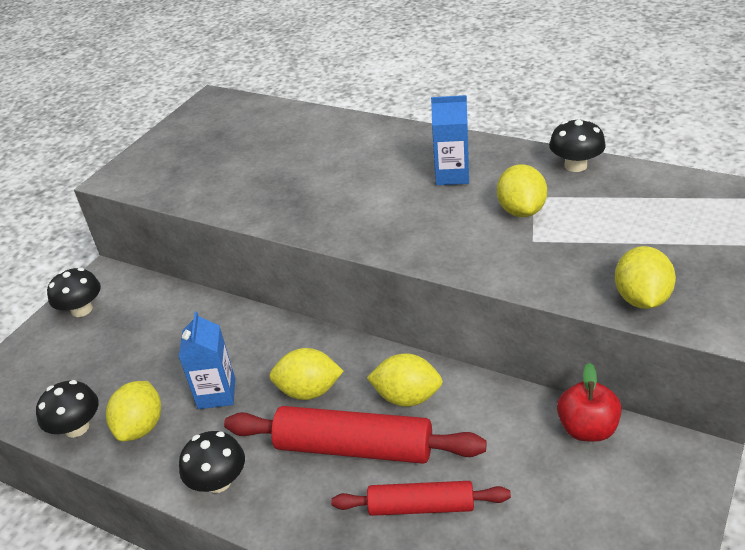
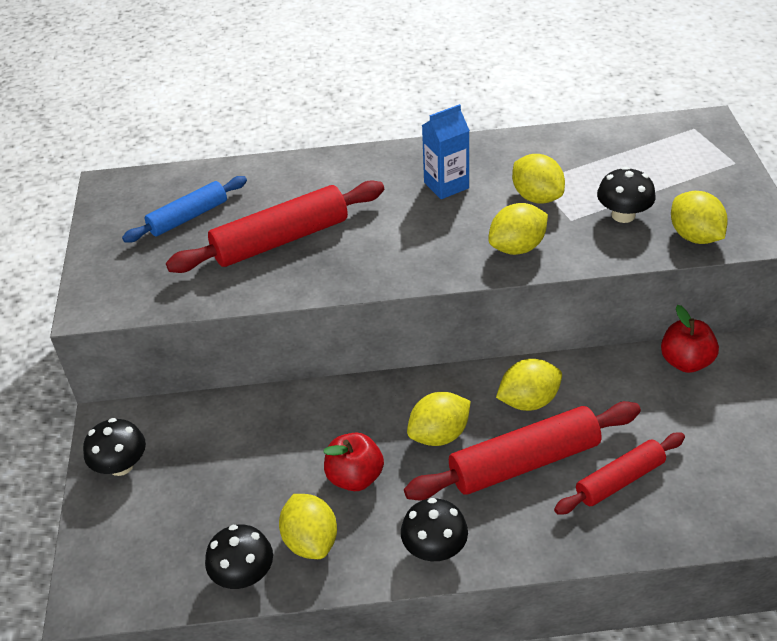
camera: 35 degrees left, 5 degrees up
(216, 393) = (355, 477): blue carton -> red apple
(239, 137) = (188, 217): none -> blue rolling pin
(283, 175) = (281, 240): none -> red rolling pin
(459, 247) = (517, 247): none -> yellow lemon
(575, 165) = (543, 142): black mushroom -> black mushroom (623, 215)

